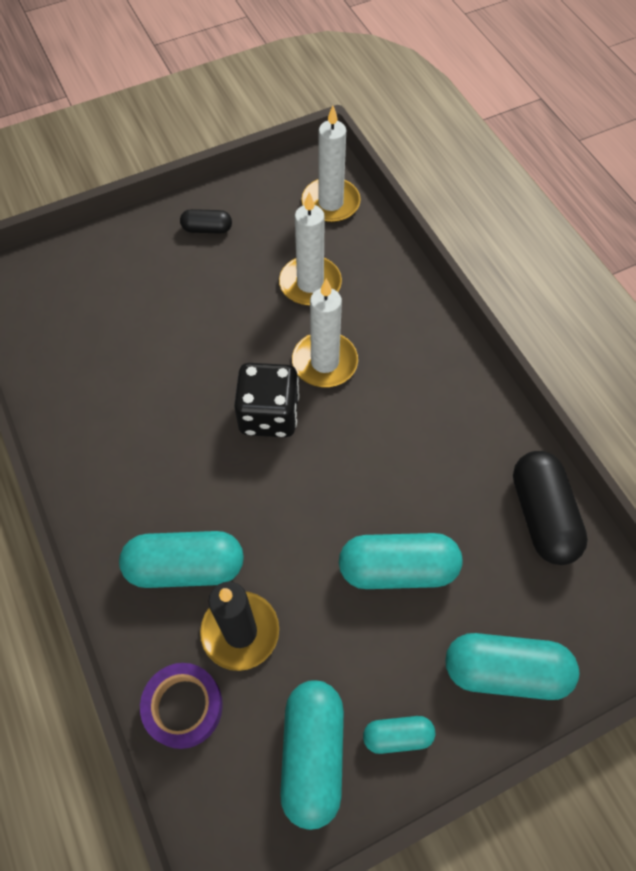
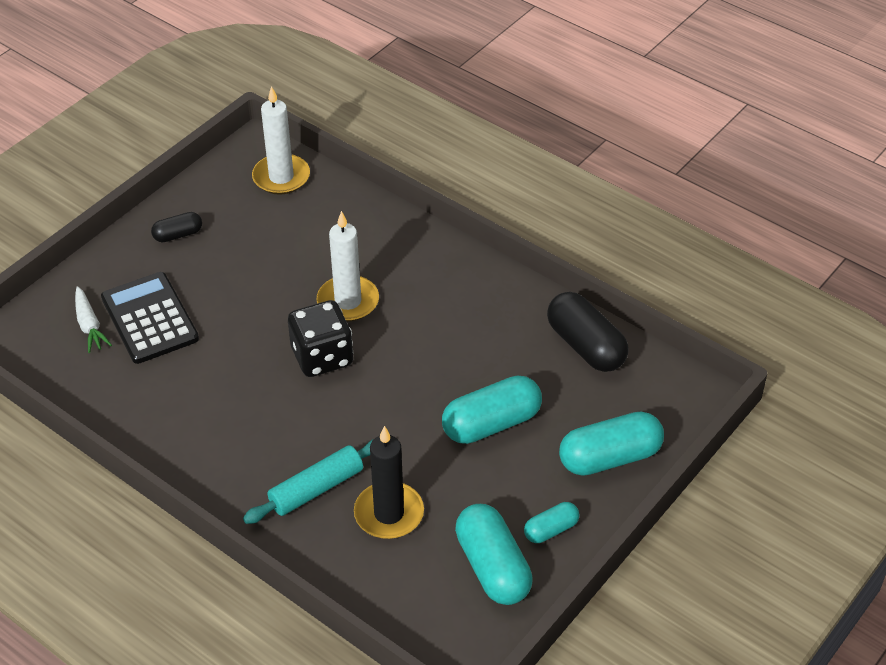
camera: 25 degrees left, 15 degrees down
(81, 293) = (89, 325): none -> white carrot
(136, 307) = (150, 318): none -> black calculator
(183, 707) = (372, 579): purple tape -> none
(185, 567) = (316, 489): turquoise capsule -> turquoise rolling pin
(310, 283) = (300, 246): white candle -> none

